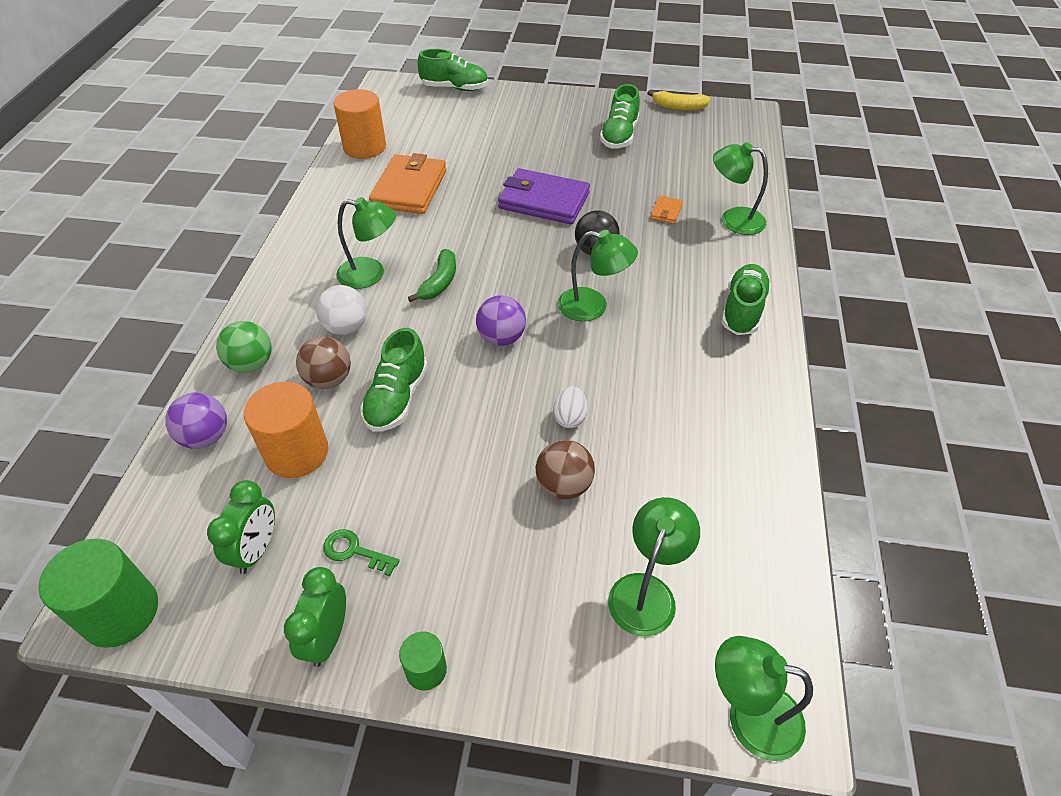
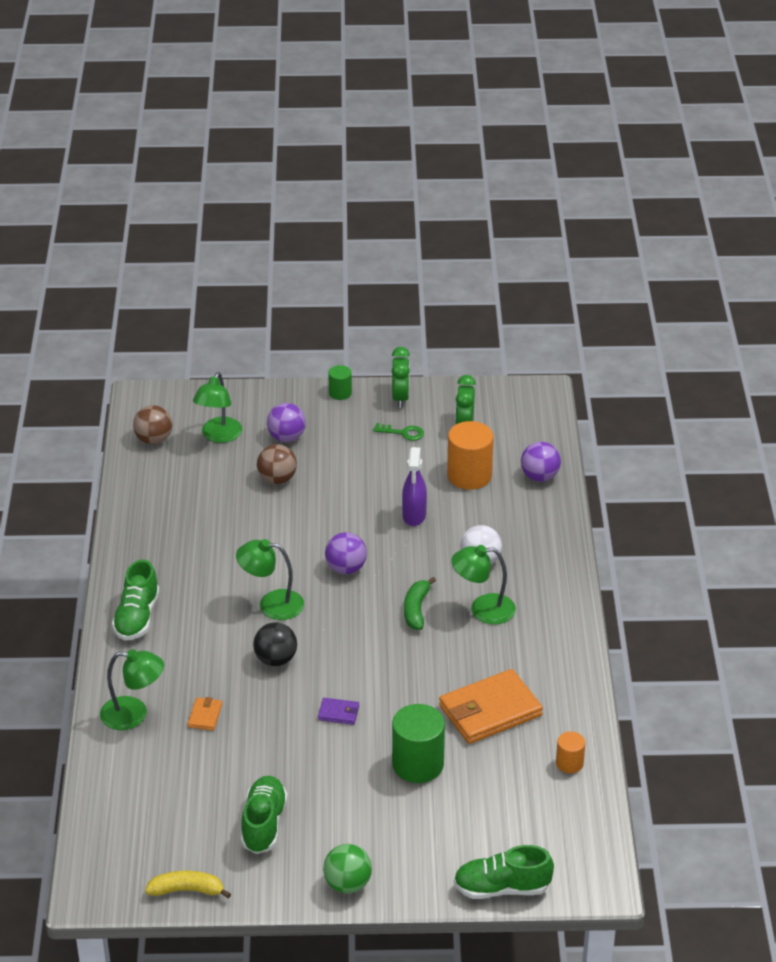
camera: 170 degrees right, 10 degrees down
(120, 612) = (524, 394): green cylinder -> green cylinder (418, 764)
(251, 364) = (540, 525): green ball -> green ball (347, 884)
(329, 380) = (472, 522): brown ball -> brown ball (154, 440)
(365, 147) = (569, 763): orange cylinder -> orange cylinder, size x0.53
(397, 398) = (414, 516): green shoe -> purple spray bottle
(409, 188) = (490, 711): orange wallet -> orange wallet turned 60 degrees clockwise
(537, 570) = (286, 437): none -> purple ball
(543, 201) = (338, 713): purple wallet -> purple wallet, size x0.44
(569, 417) = (279, 519): white egg -> none
(749, 716) = (163, 397): green lamp -> none

